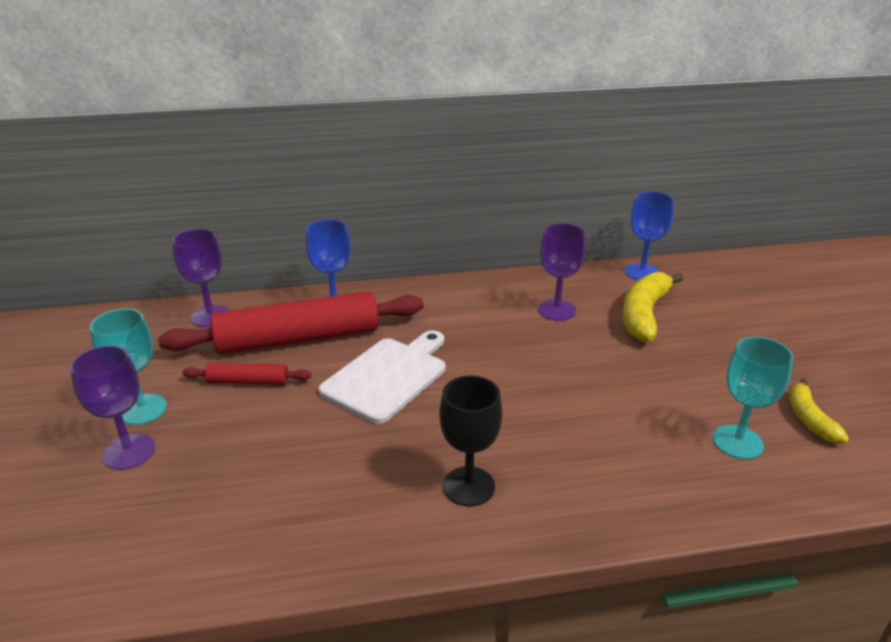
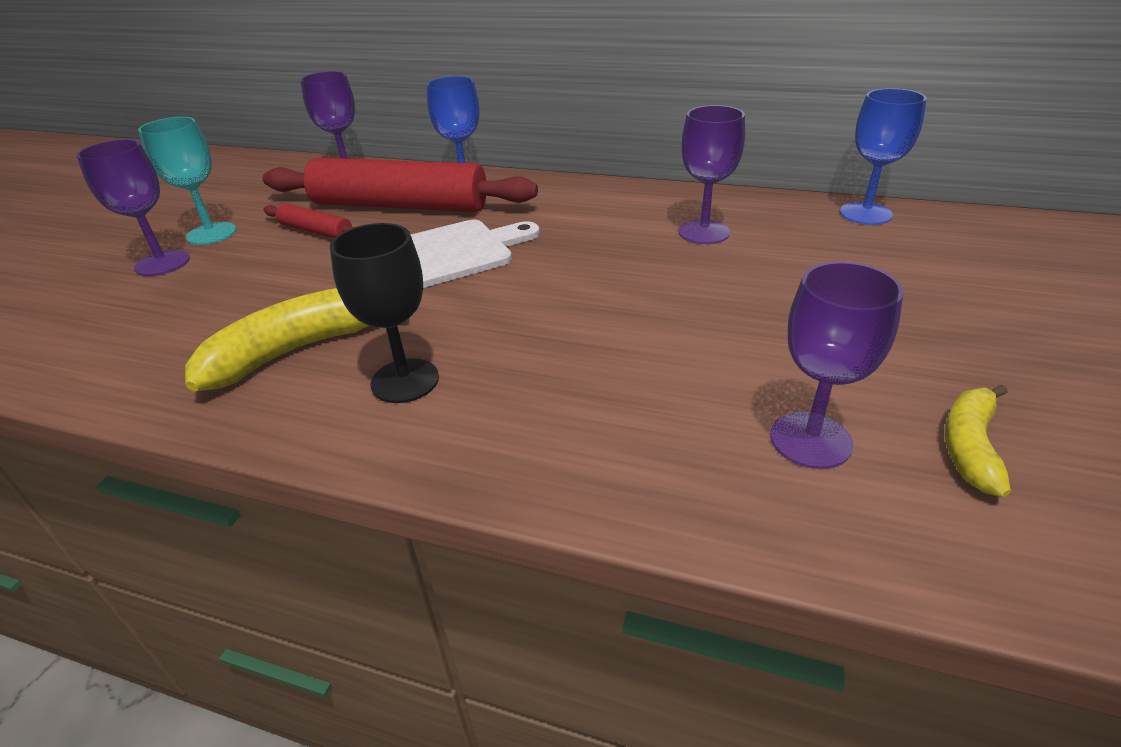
camera: 30 degrees right, 5 degrees up
(644, 314) = (820, 259): yellow banana -> yellow banana (296, 350)
(737, 442) = (810, 440): turquoise goblet -> purple goblet

